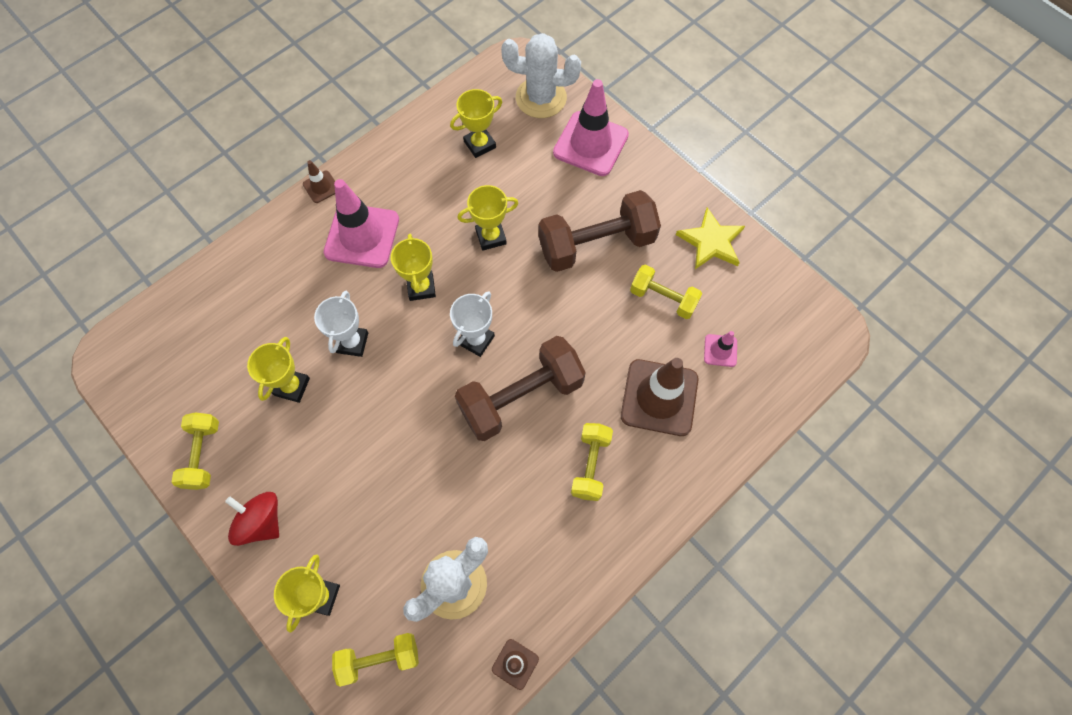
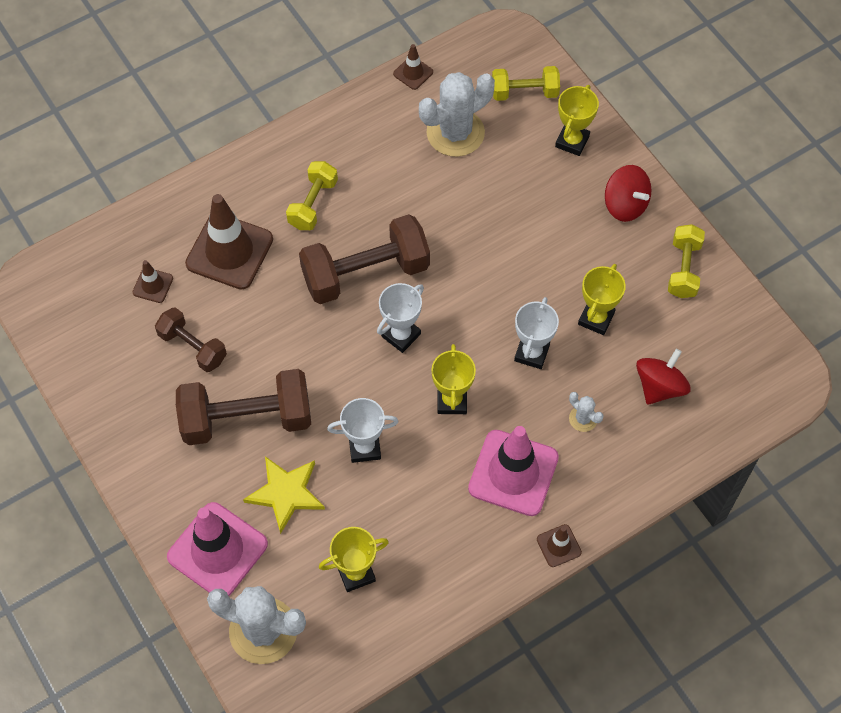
camera: 170 degrees left, 5 degrees down
(233, 330) = (659, 386): none -> red spinning top
(303, 290) = (583, 419): none -> white cactus
(491, 237) = (364, 447): yellow trophy -> white trophy
(663, 298) = (193, 347): yellow dumbbell -> brown dumbbell
(711, 241) = (118, 401): yellow star -> yellow star (286, 493)
(720, 350) = (153, 285): pink traffic cone -> brown traffic cone

